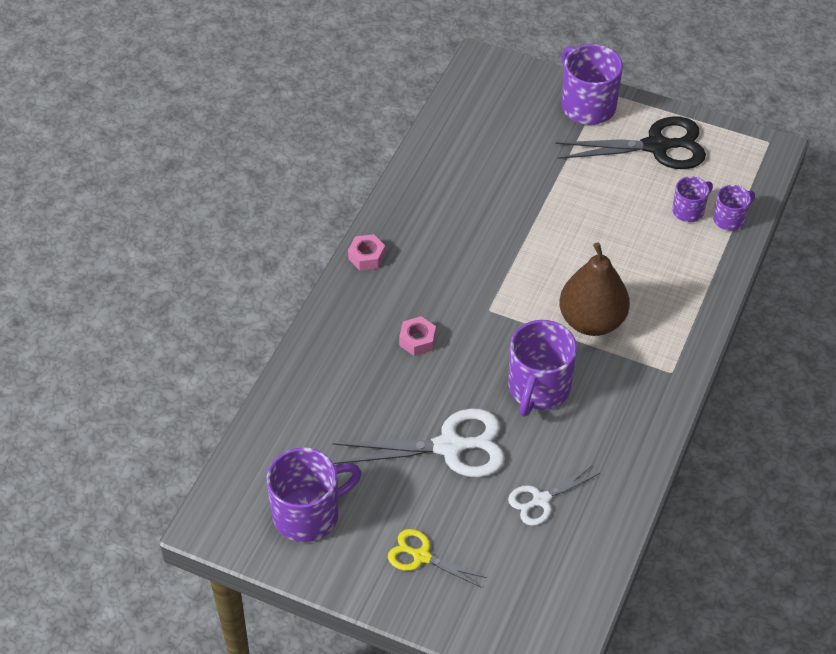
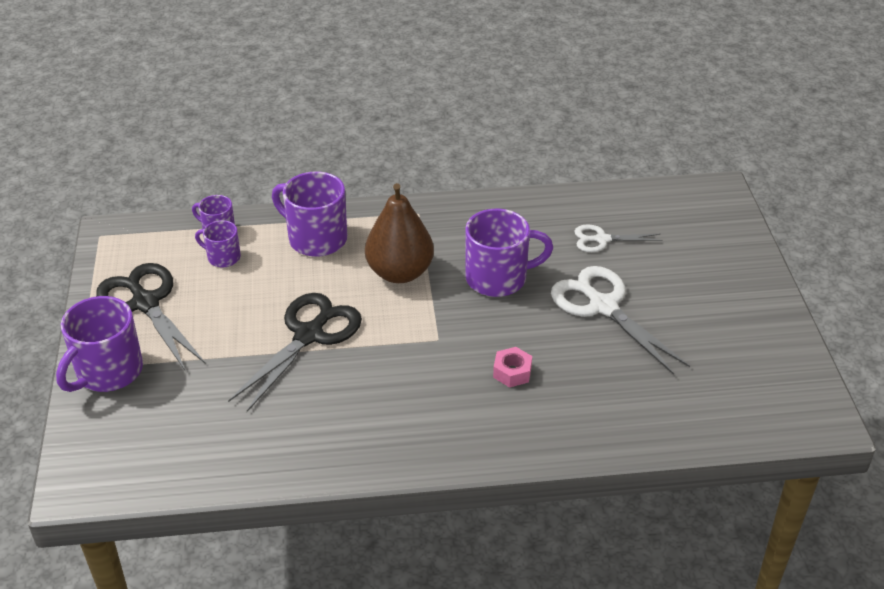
camera: 120 degrees left, 10 degrees down
(308, 513) = (748, 362): purple mug -> purple mug (316, 238)
(367, 257) = (440, 455): pink nut -> none
(421, 556) = (714, 282): yellow scissors -> none
(541, 500) = (602, 239): white scissors -> white scissors turned 150 degrees clockwise
(550, 231) = (309, 335): none -> black scissors

